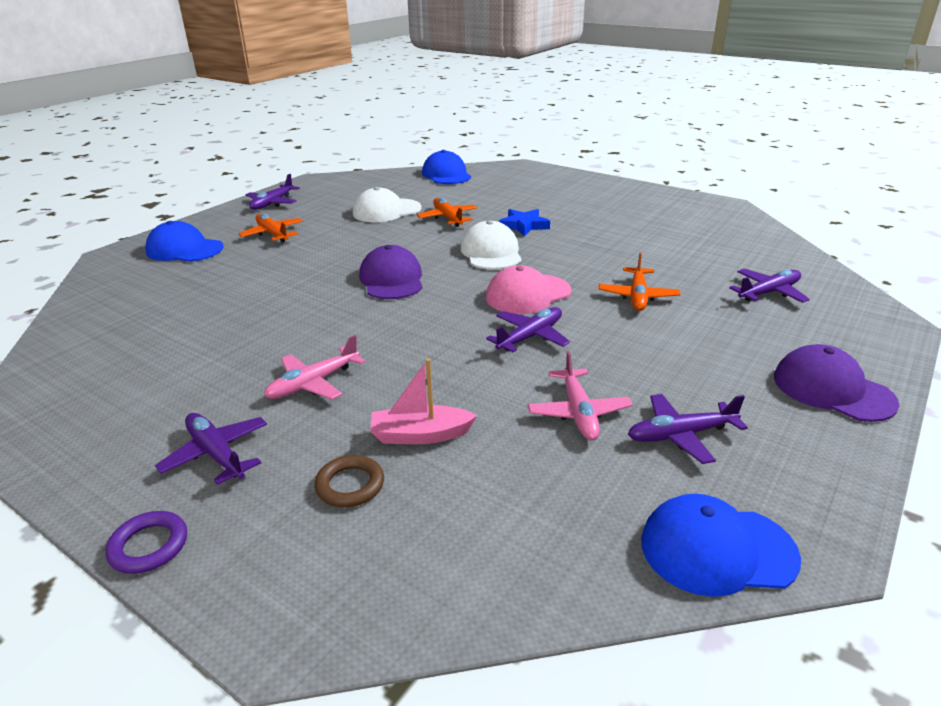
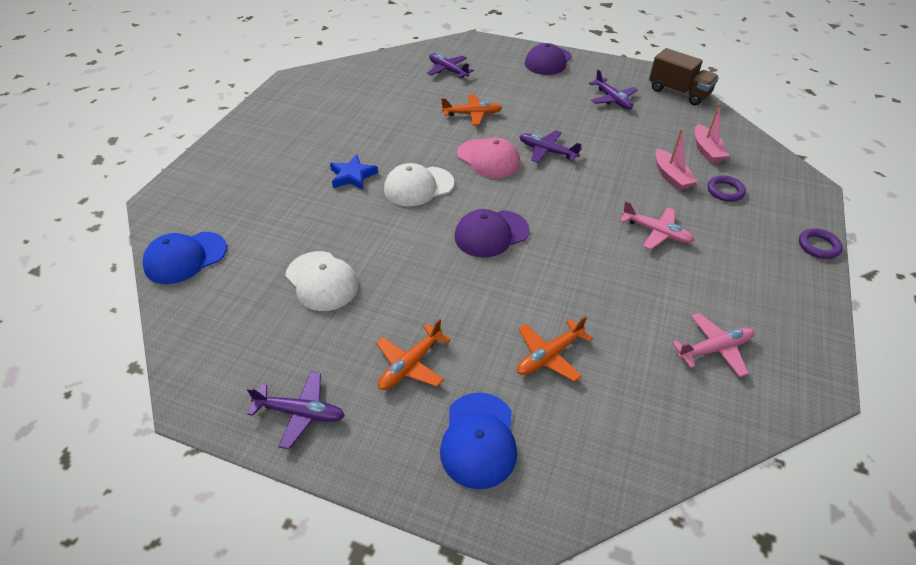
camera: 105 degrees left, 15 degrees up
(216, 454) = (746, 250): purple plane -> none
(350, 485) = (725, 191): brown ring -> purple ring
(448, 218) = (339, 227): orange plane -> orange plane (549, 355)
(474, 508) = (706, 150): none -> pink boat
(578, 412) = (614, 128): pink plane -> pink plane (714, 349)
(717, 549) = (678, 92): blue cap -> brown truck

